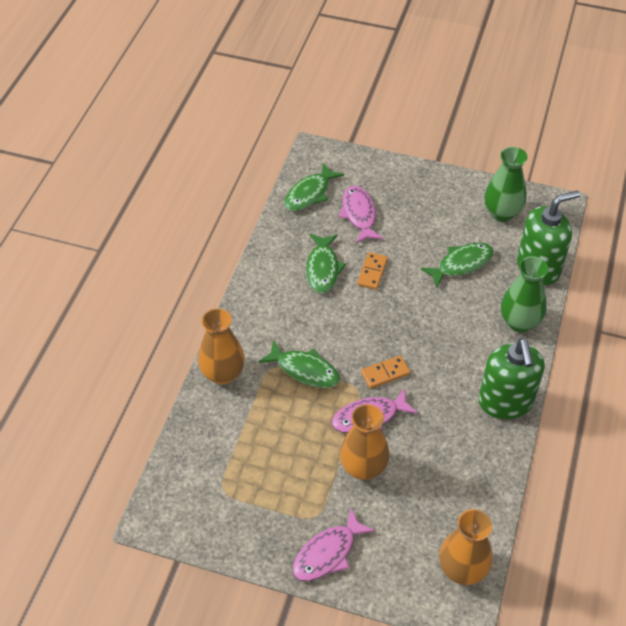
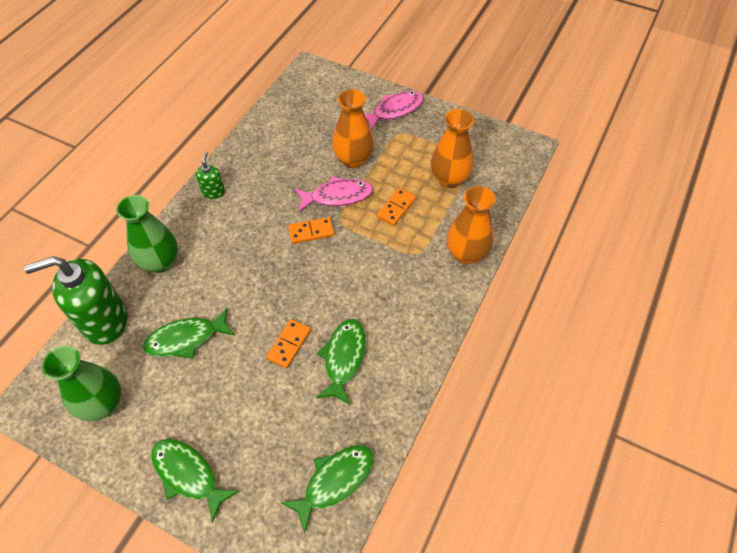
camera: 170 degrees left, 5 degrees up
(302, 413) = (396, 208): none -> orange domino
(304, 370) = (386, 246): green fish -> green fish (188, 474)
(359, 214) = (279, 433): pink fish -> none
(462, 569) = (301, 89): orange vase -> orange vase (449, 179)
(505, 402) = (213, 192): green soap dispenser -> green soap dispenser, size x0.47

